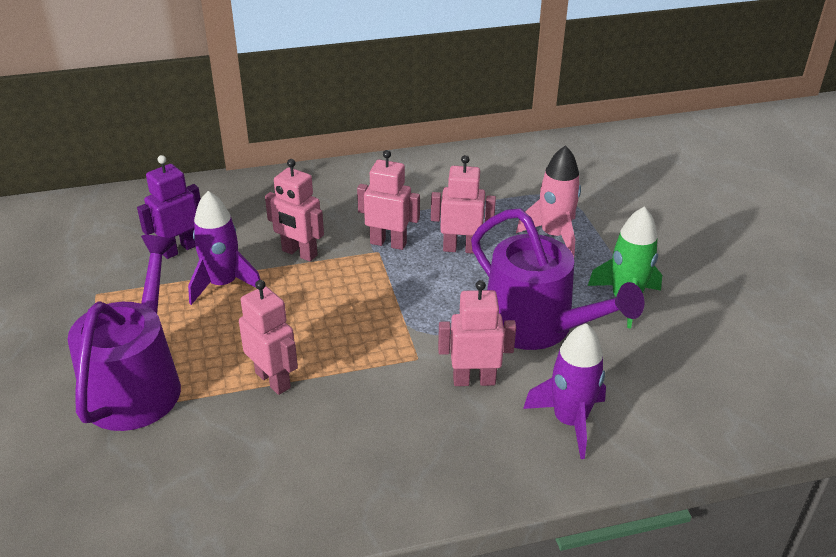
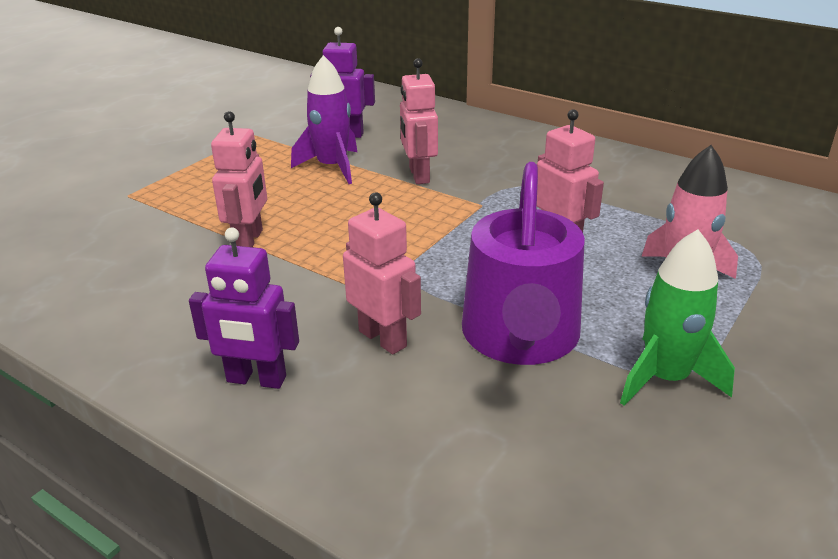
camera: 50 degrees right, 5 degrees down
(137, 383) = (178, 193): purple watering can -> none
(388, 243) = (501, 203): pink robot -> none
(452, 458) = (256, 380): none -> purple robot
(569, 421) = (403, 433): purple rocket -> none

